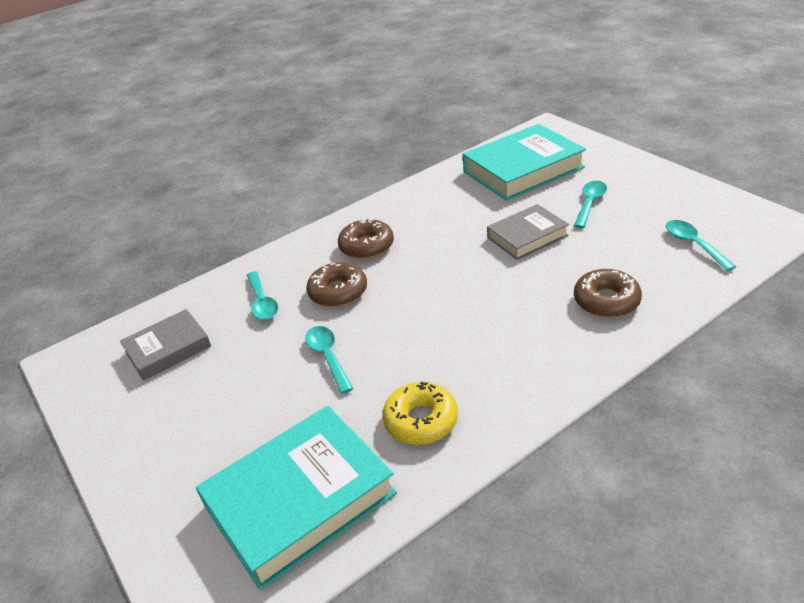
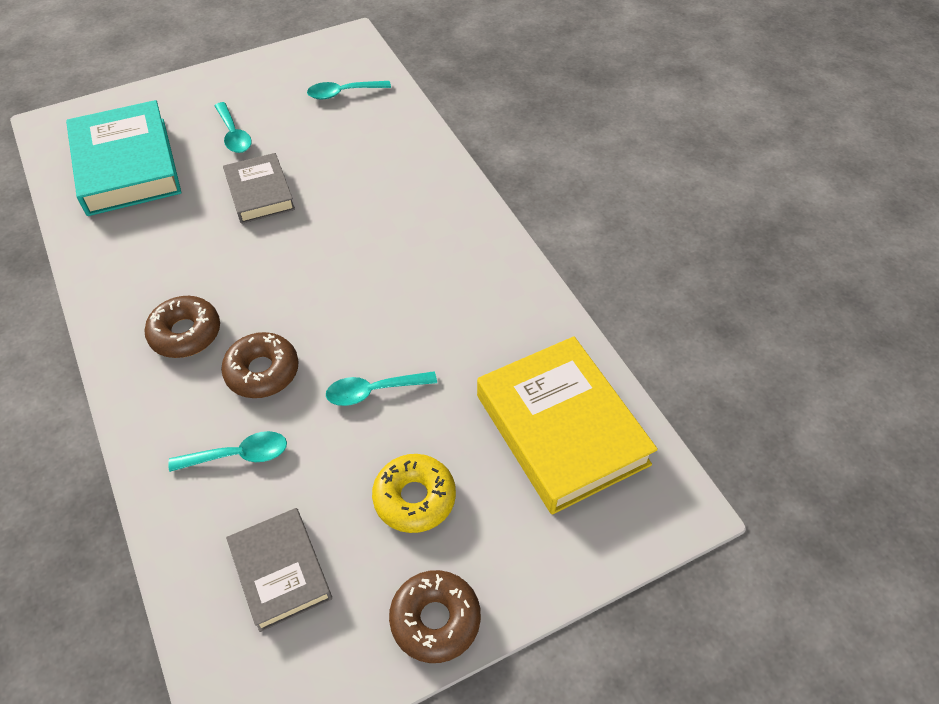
camera: 85 degrees left, 15 degrees up
(299, 499) = (561, 429): turquoise book -> yellow book
(421, 420) = (492, 324): yellow donut -> yellow donut (414, 498)
(590, 203) = (234, 135): turquoise spoon -> turquoise spoon turned 150 degrees counterclockwise
(606, 301) = (390, 166): brown donut -> brown donut (435, 620)

